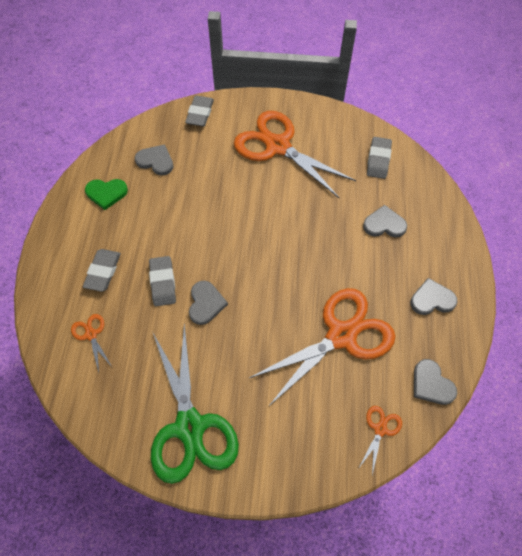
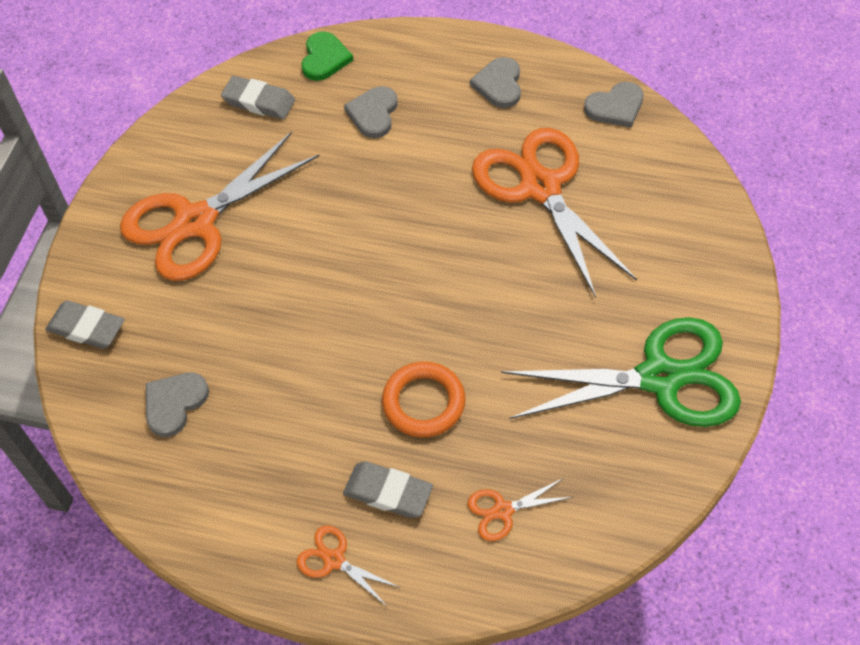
camera: 80 degrees left, 5 degrees down
(106, 193) = (225, 486): green heart -> green heart (324, 58)
(163, 283) = (423, 402): grey eraser -> orange ring
(206, 303) = (469, 345): grey heart -> none
(380, 429) = (671, 167): orange scissors -> orange scissors (333, 560)

